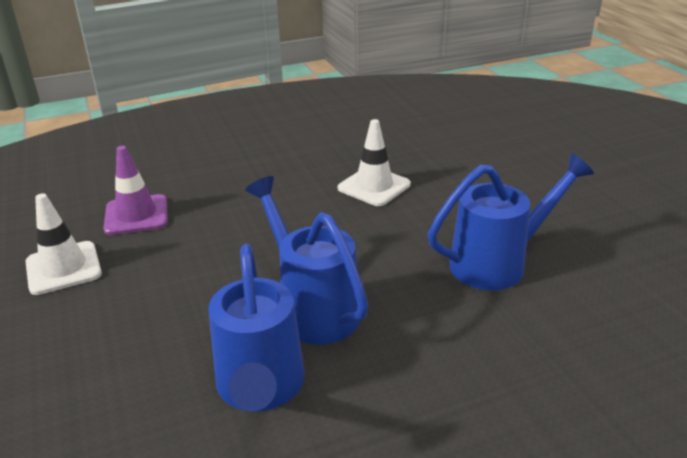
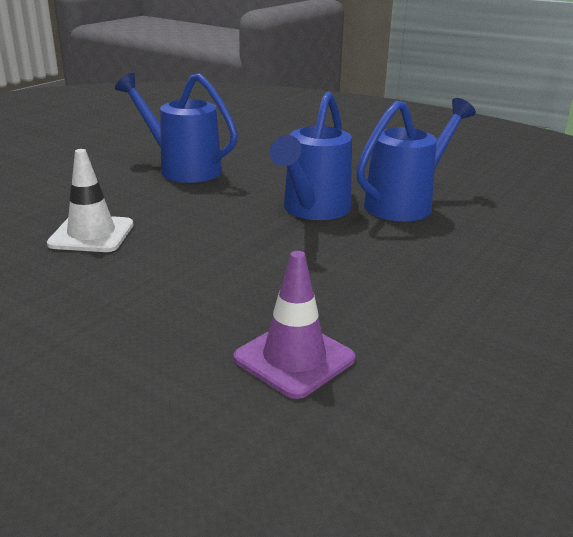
camera: 125 degrees left, 5 degrees down
(63, 268) = (439, 350): white traffic cone -> none

